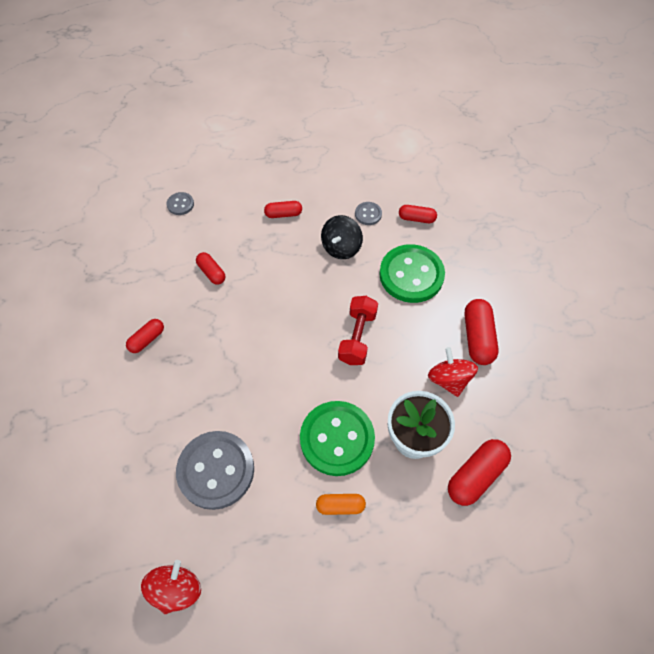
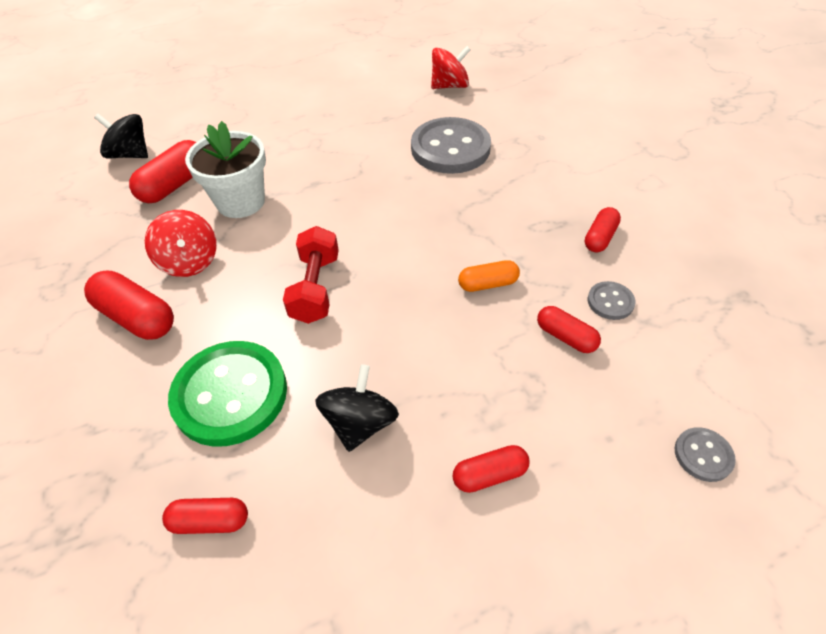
camera: 170 degrees right, 10 degrees down
(176, 589) = (450, 86): red spinning top -> red spinning top turned 120 degrees counterclockwise
(337, 439) = (329, 188): green button -> none
(340, 506) = (318, 145): orange capsule -> orange capsule (488, 284)
(368, 214) = (315, 511): grey button -> grey button (610, 302)
(477, 337) = (137, 317): red capsule -> red capsule turned 45 degrees counterclockwise
(531, 536) = (130, 154): none -> black spinning top

